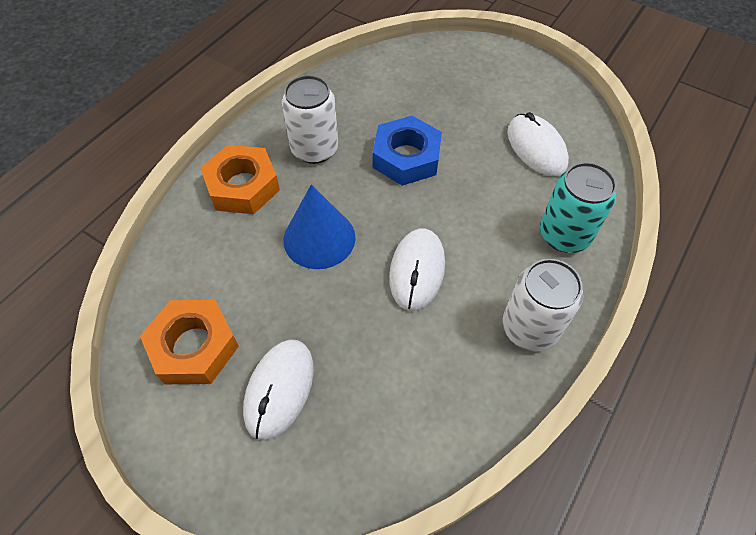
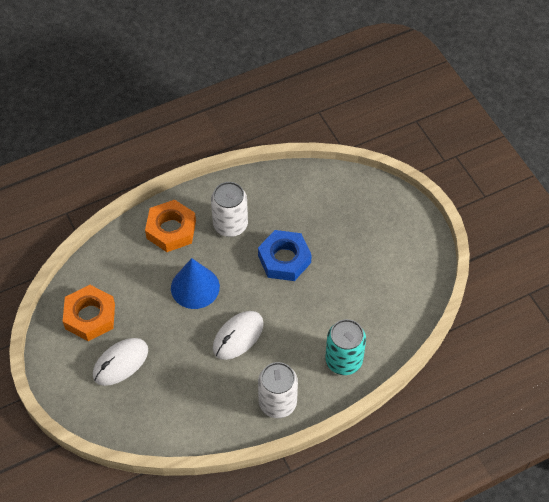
camera: 30 degrees right, 0 degrees up
(536, 148) = (374, 294): white mouse -> none

